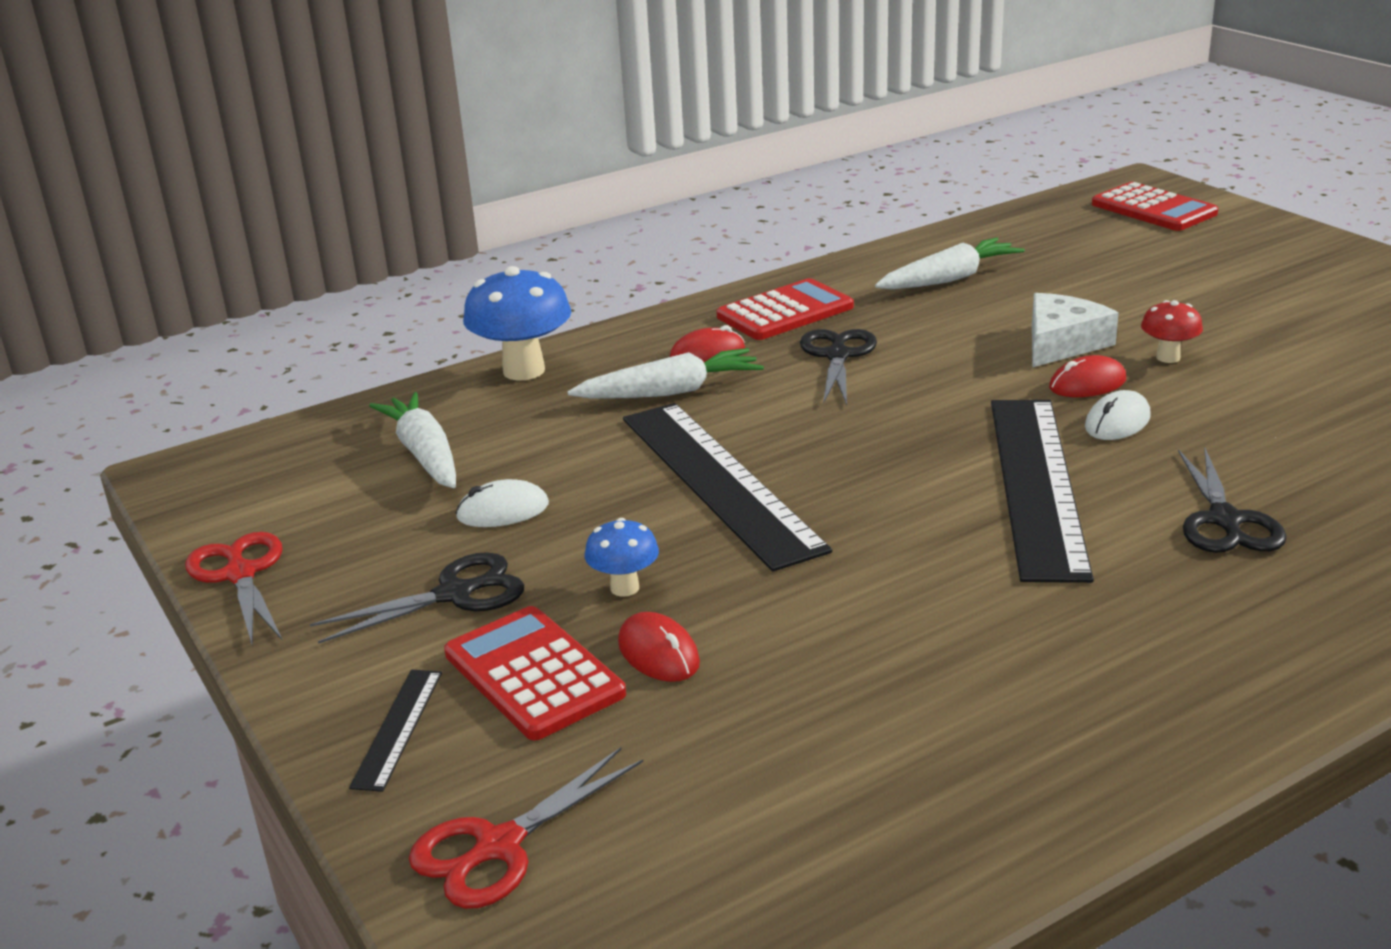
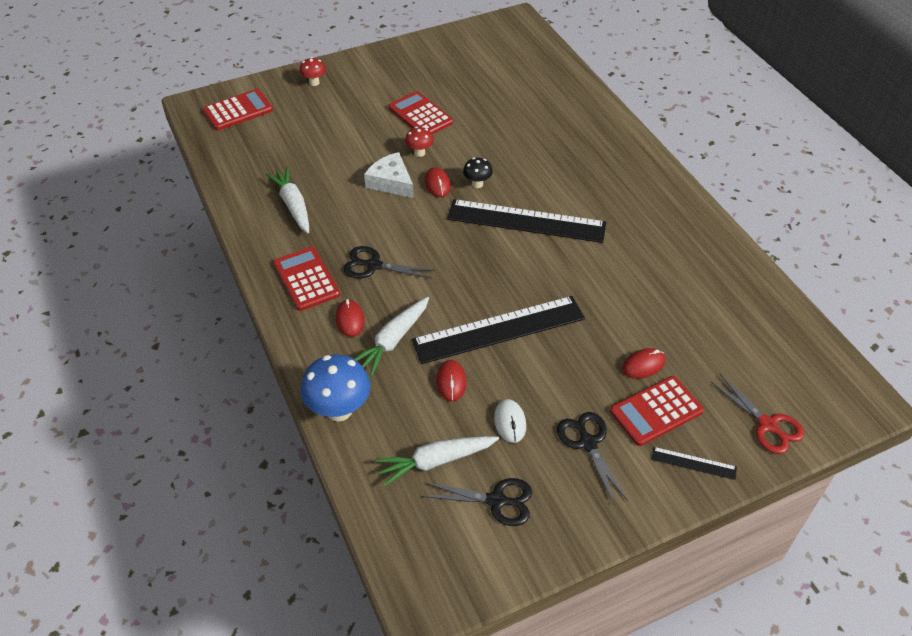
camera: 85 degrees left, 20 degrees up
(240, 574) = (555, 547): red scissors -> none
(588, 449) = (451, 382): none -> red mouse
(624, 588) = (590, 374): blue mushroom -> none
(670, 392) = (393, 340): white carrot -> white carrot turned 135 degrees counterclockwise
(1117, 422) = (477, 184): white mouse -> black mushroom
(1225, 520) = (566, 176): black scissors -> black scissors (496, 500)
(1288, 345) = (420, 115): none -> red calculator
(1290, 247) = (314, 82): none -> red mushroom

